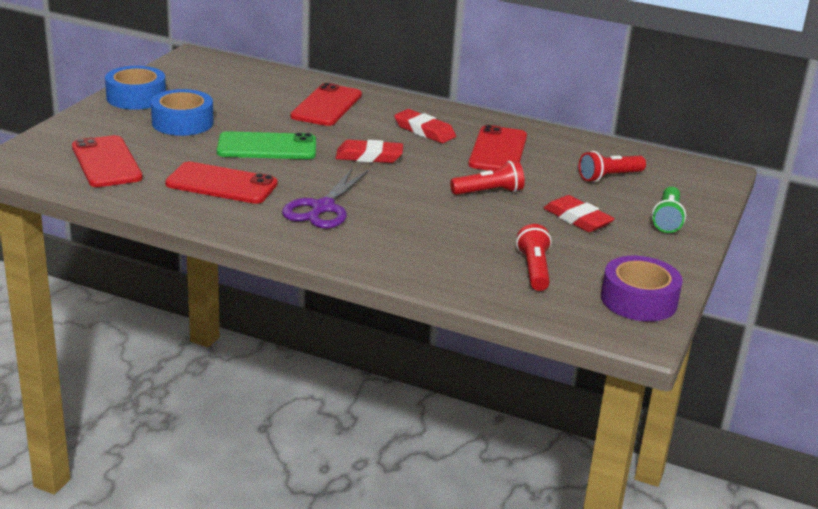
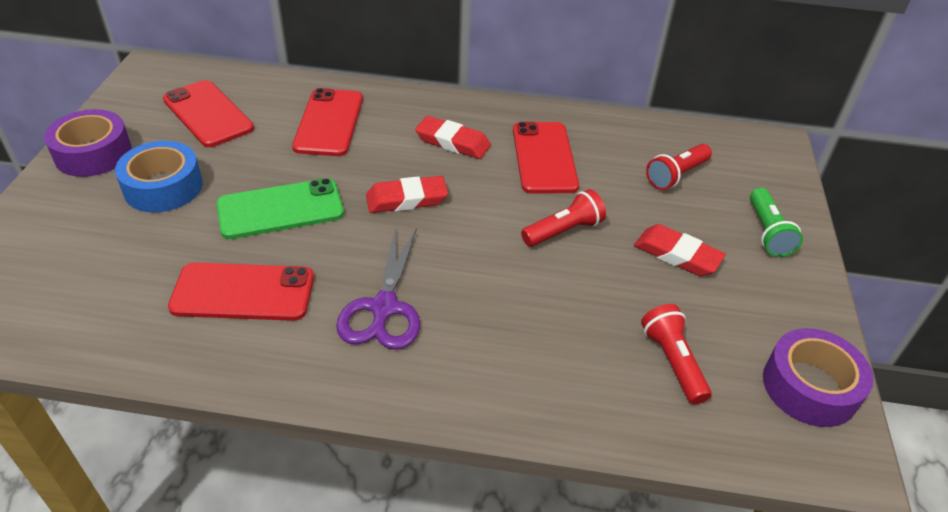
camera: 15 degrees left, 15 degrees up
(106, 162) = (79, 285): red phone -> red phone (208, 114)
(136, 97) = (93, 153): blue tape -> purple tape

